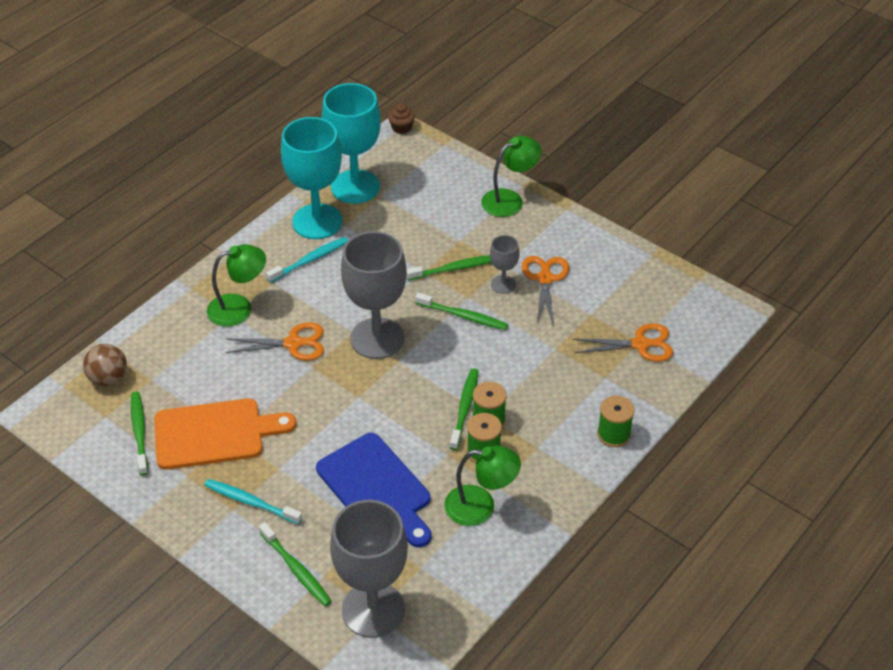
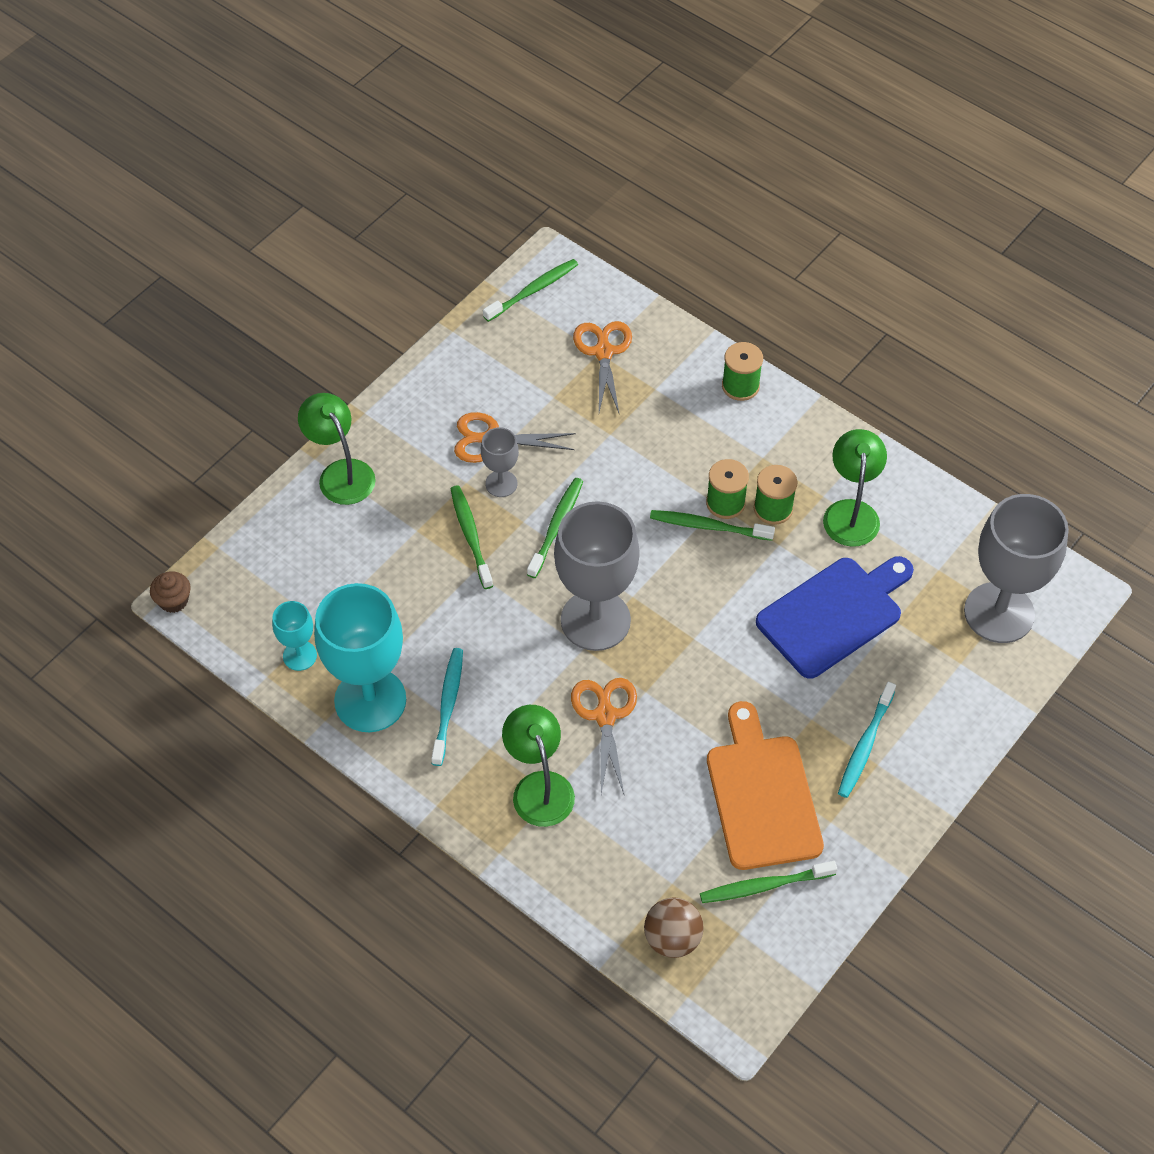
camera: 90 degrees left, 10 degrees up
(296, 569) = (955, 690): green toothbrush -> green toothbrush (533, 290)
(310, 260) = (448, 705): turquoise toothbrush -> turquoise toothbrush turned 45 degrees clockwise
(355, 187) = (299, 655): turquoise goblet -> turquoise goblet, size x0.48

